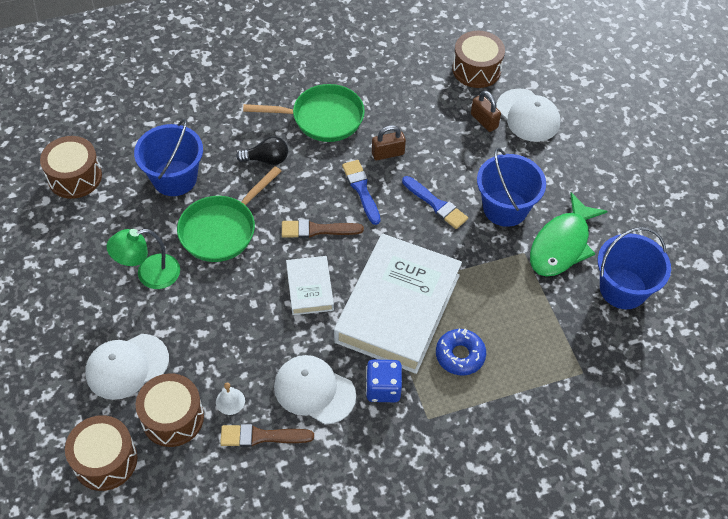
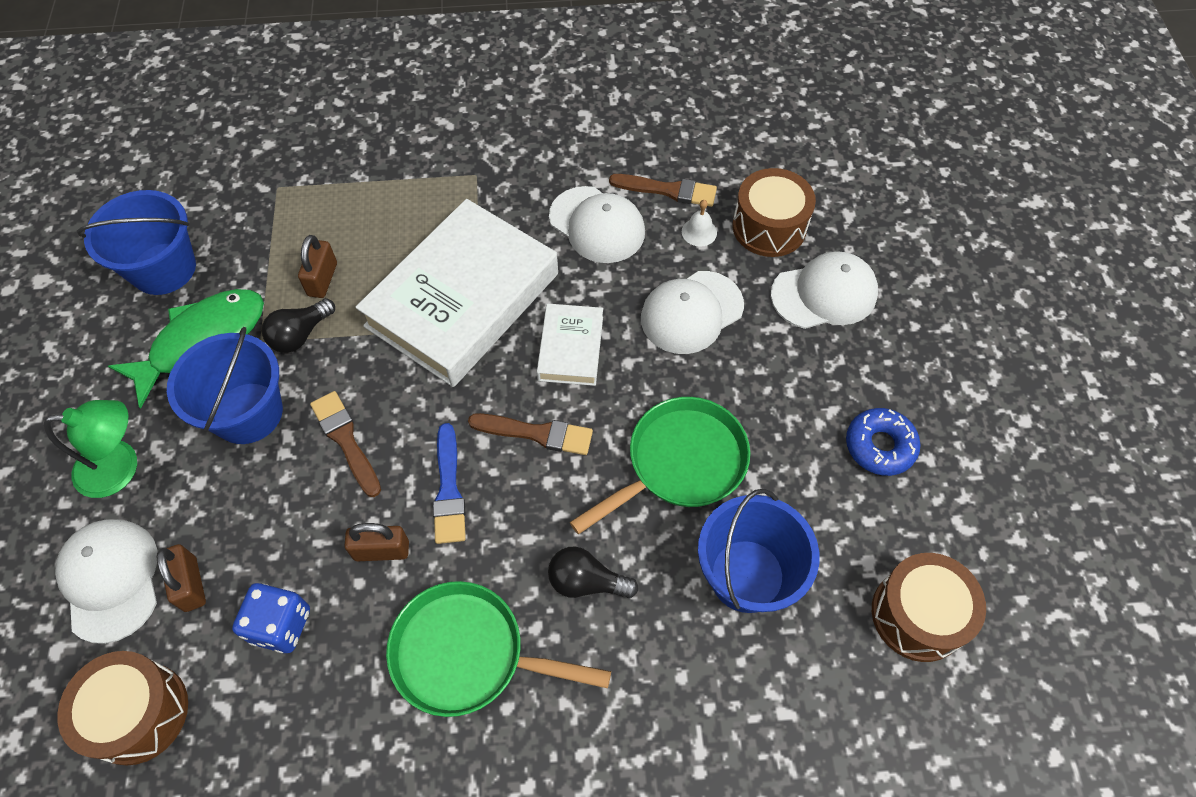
camera: 165 degrees left, 5 degrees up
(105, 460) = (847, 199): brown drum -> none
(149, 274) = (793, 412): green lamp -> green lamp (120, 467)
(227, 331) = (691, 312): none -> white cap
(383, 388) = (515, 212): blue dice -> blue dice (280, 625)
(436, 204) = (346, 440): blue brush -> brown brush
(460, 355) = (409, 230): blue donut -> blue donut (880, 446)
(499, 262) = (300, 335): none -> black light bulb
(505, 303) = (322, 279): none -> brown padlock

